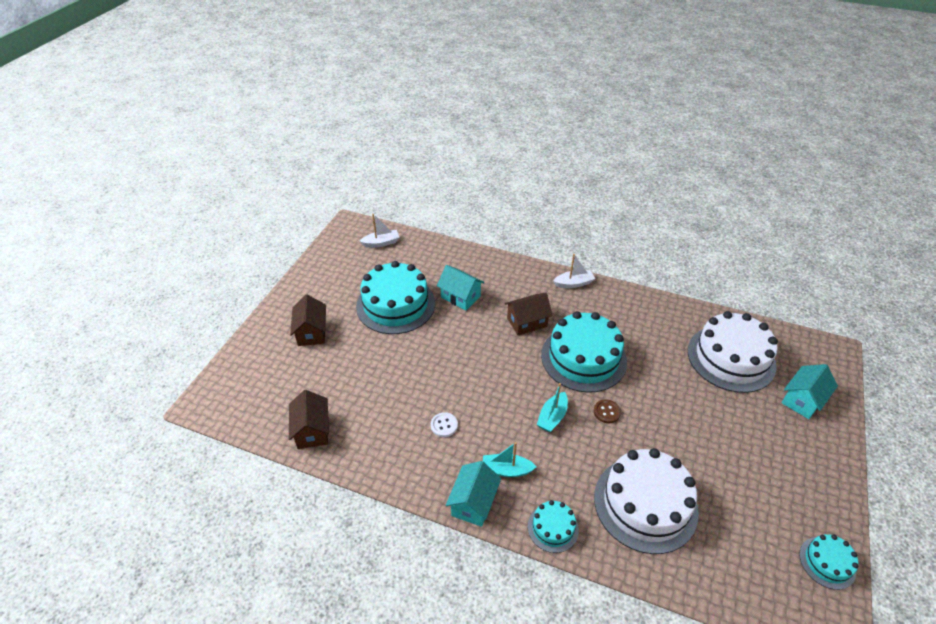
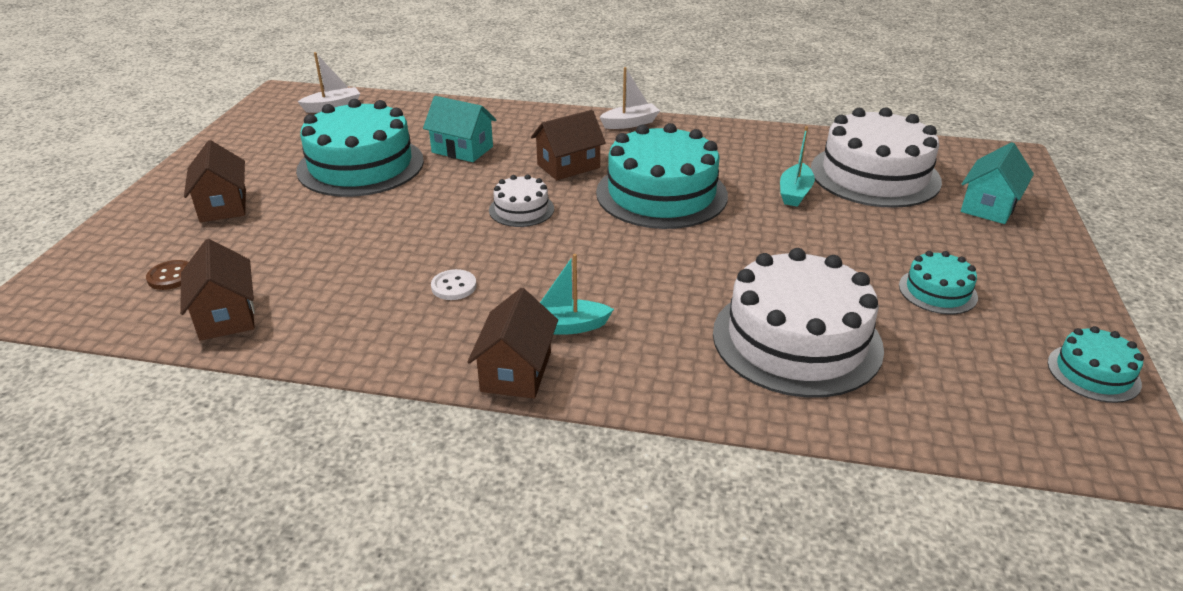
camera: 10 degrees left, 10 degrees down
(473, 503) = (516, 371): turquoise house -> brown house
(492, 361) = (521, 209): none -> white cake
(552, 417) = (627, 259): turquoise boat -> turquoise boat (795, 193)
(553, 528) = (655, 385): turquoise cake -> turquoise cake (937, 291)
(606, 412) = (710, 246): brown button -> brown button (171, 276)

